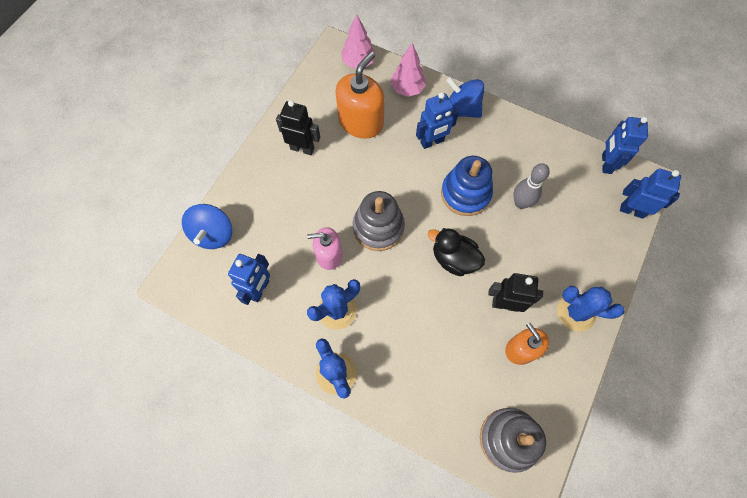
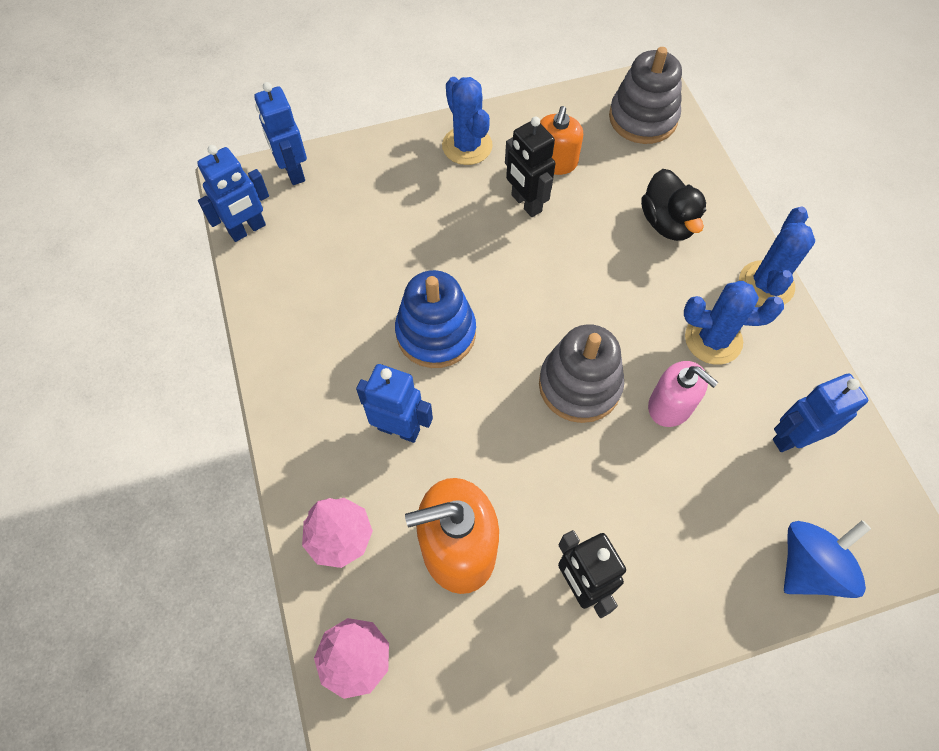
camera: 135 degrees left, 5 degrees down
(454, 259) = (529, 281): black duck -> black duck (667, 223)
(462, 109) = (310, 437): blue spinning top -> none
(520, 203) = (390, 271): grey bowling pin -> none

